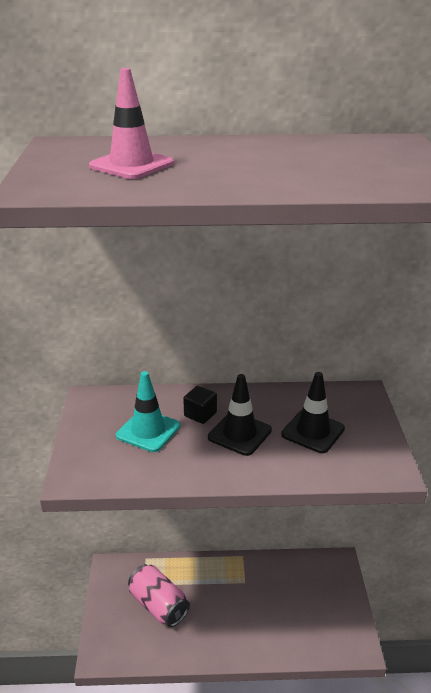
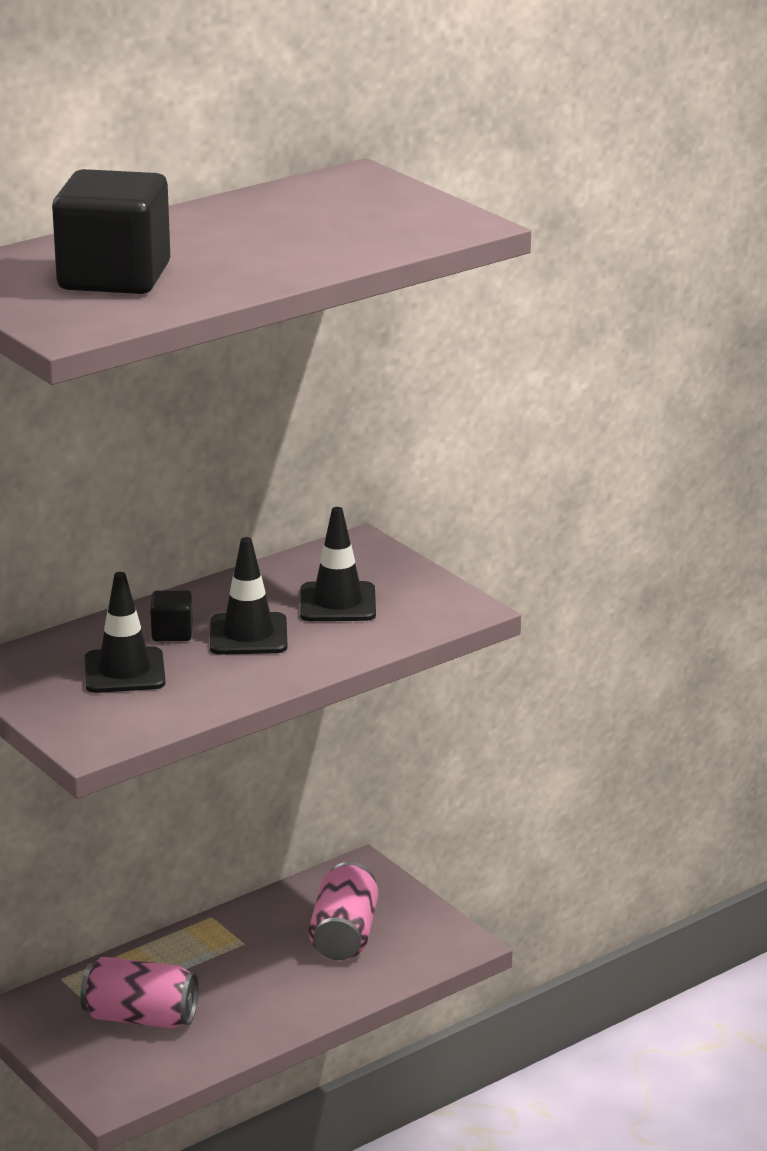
camera: 35 degrees left, 5 degrees down
(131, 165) = (114, 277): pink traffic cone -> black cube
(148, 431) = (124, 671): turquoise traffic cone -> black traffic cone
(298, 605) = (344, 935): none -> pink can

